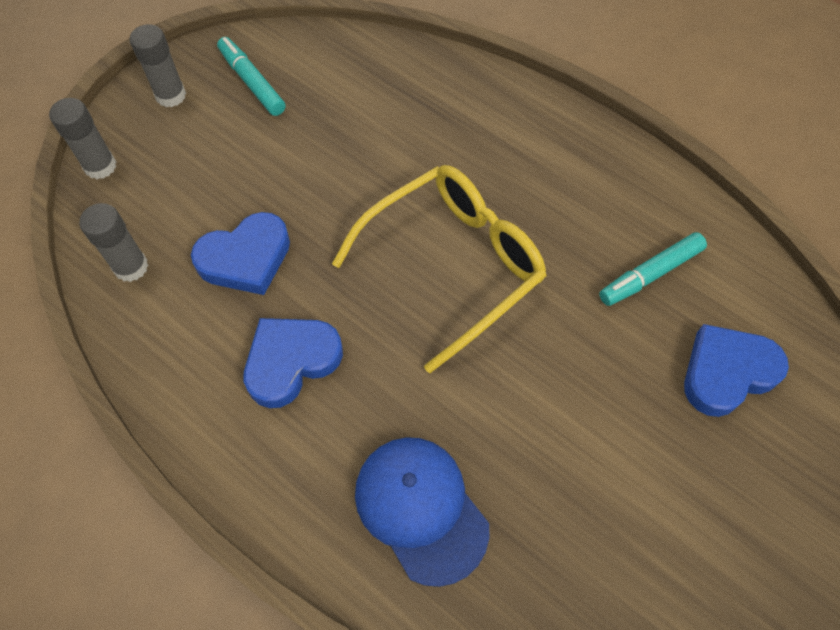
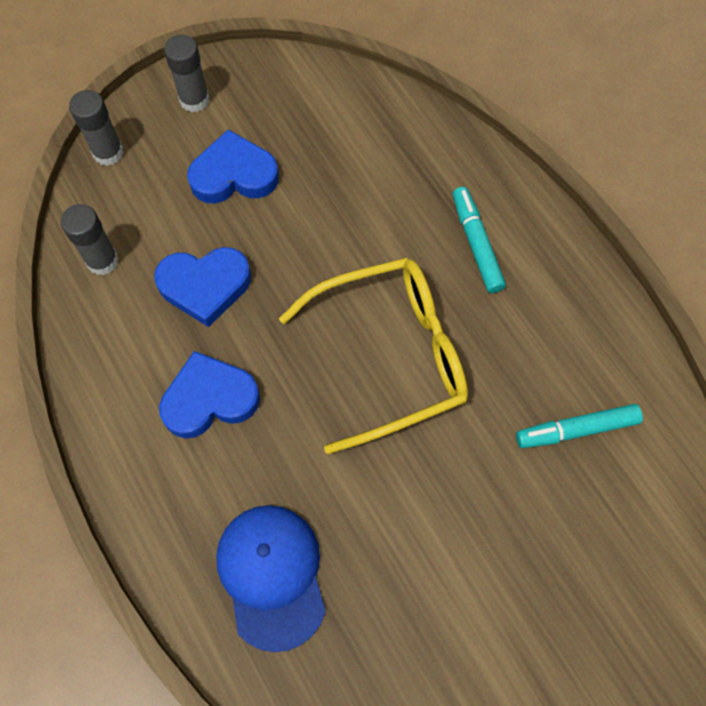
camera: 20 degrees right, 5 degrees up
(252, 82) = (273, 109): turquoise marker -> turquoise marker (476, 244)
(727, 372) = (608, 552): blue heart -> blue heart (234, 175)

